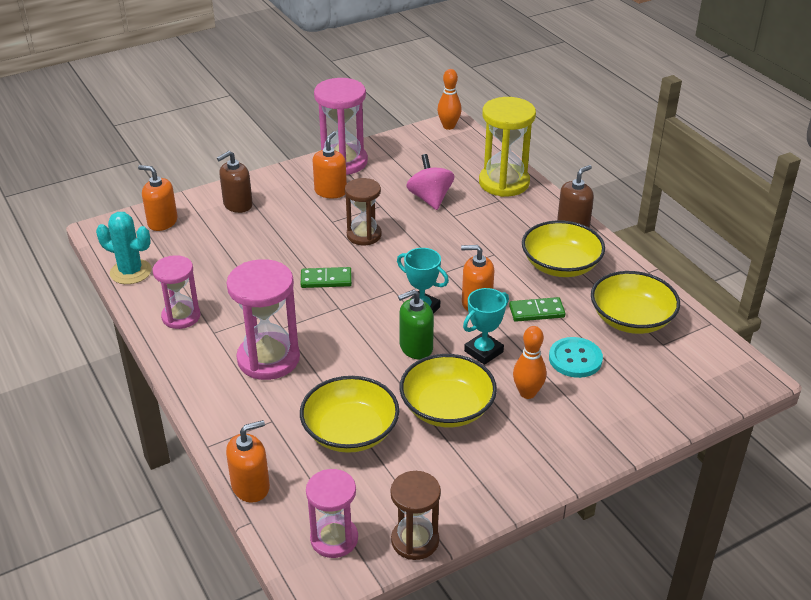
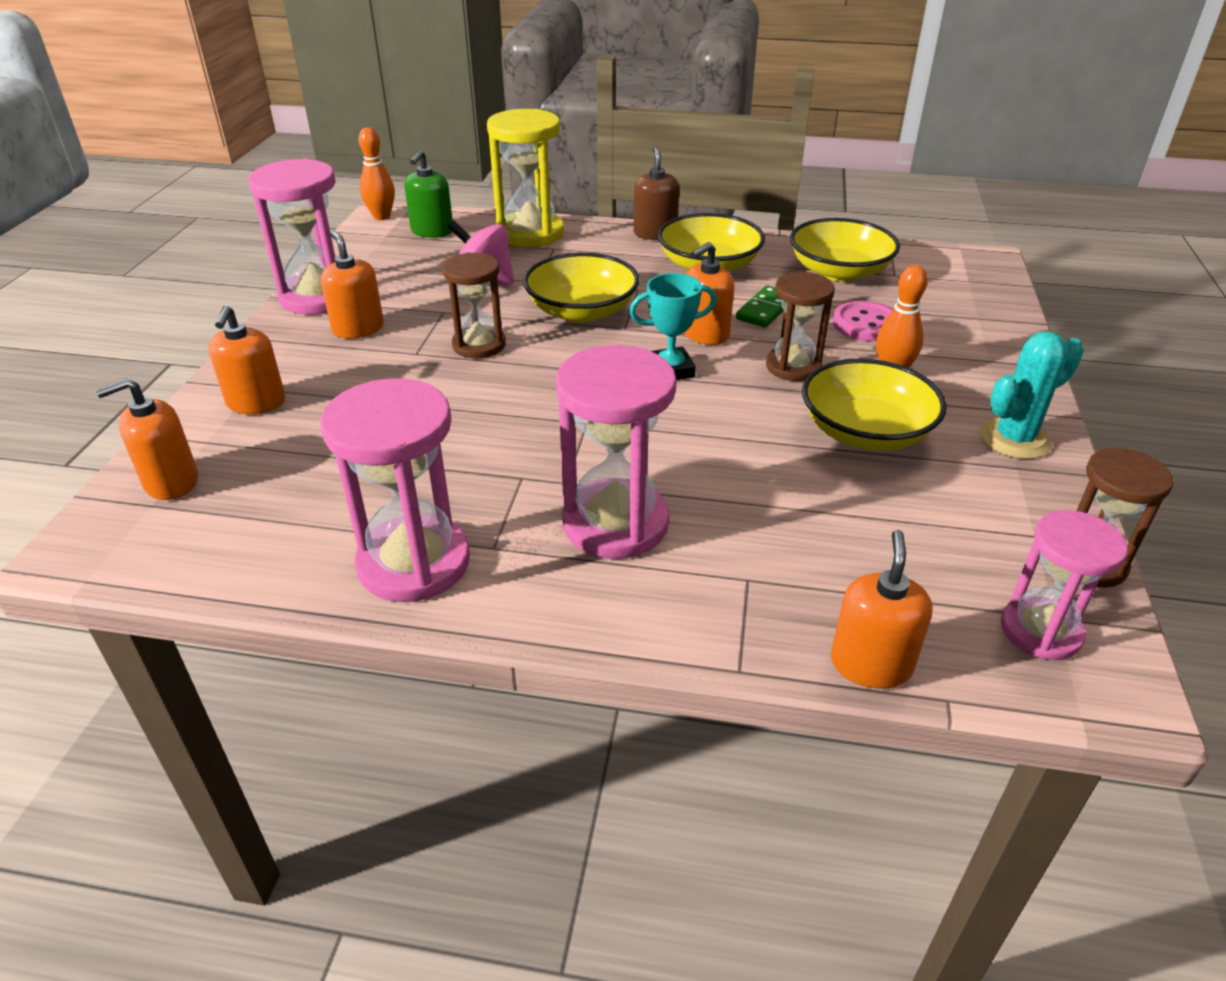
camera: 50 degrees left, 0 degrees up
(131, 272) = (230, 567): turquoise cactus -> turquoise cactus (1014, 439)
(181, 316) = (414, 563): pink hourglass -> pink hourglass, size x1.55
(237, 205) = (256, 403): brown soap dispenser -> orange soap dispenser
(326, 280) = (521, 407): green domino -> none
(350, 431) = (838, 521): yellow bowl -> yellow bowl (582, 311)
(416, 347) = (733, 404): green soap dispenser -> green soap dispenser (432, 231)
(483, 351) = (793, 366): turquoise trophy -> brown hourglass
(575, 359) = (866, 324): turquoise button -> pink button

